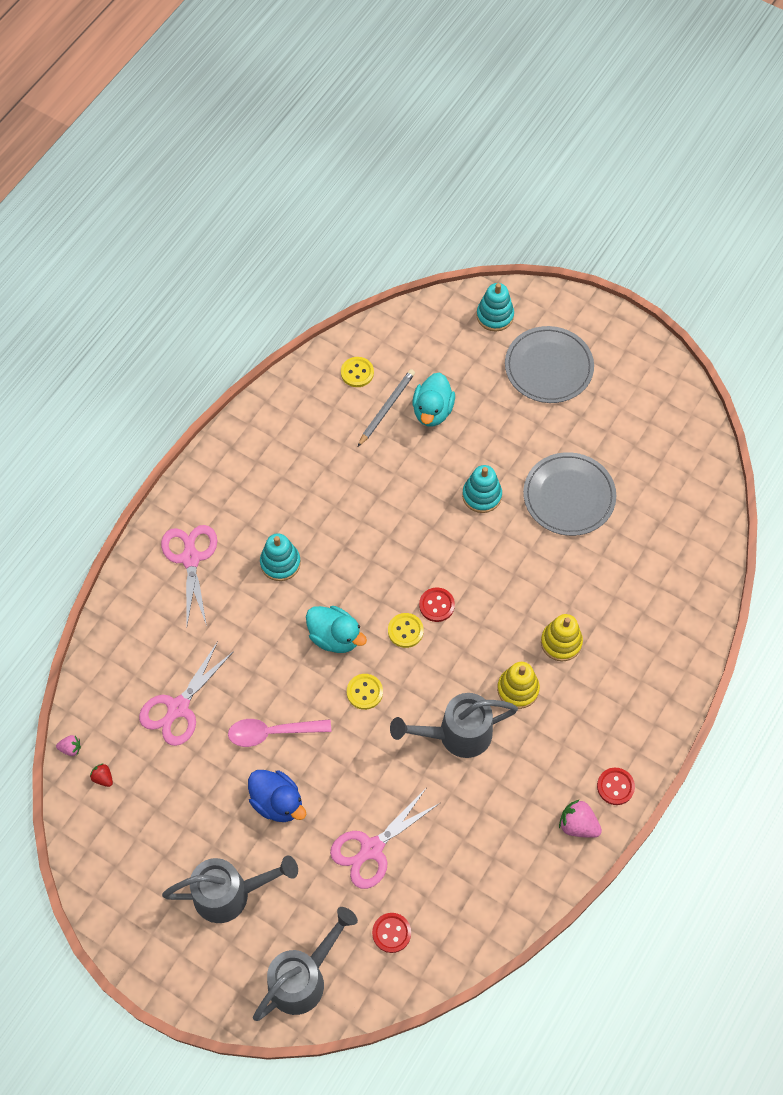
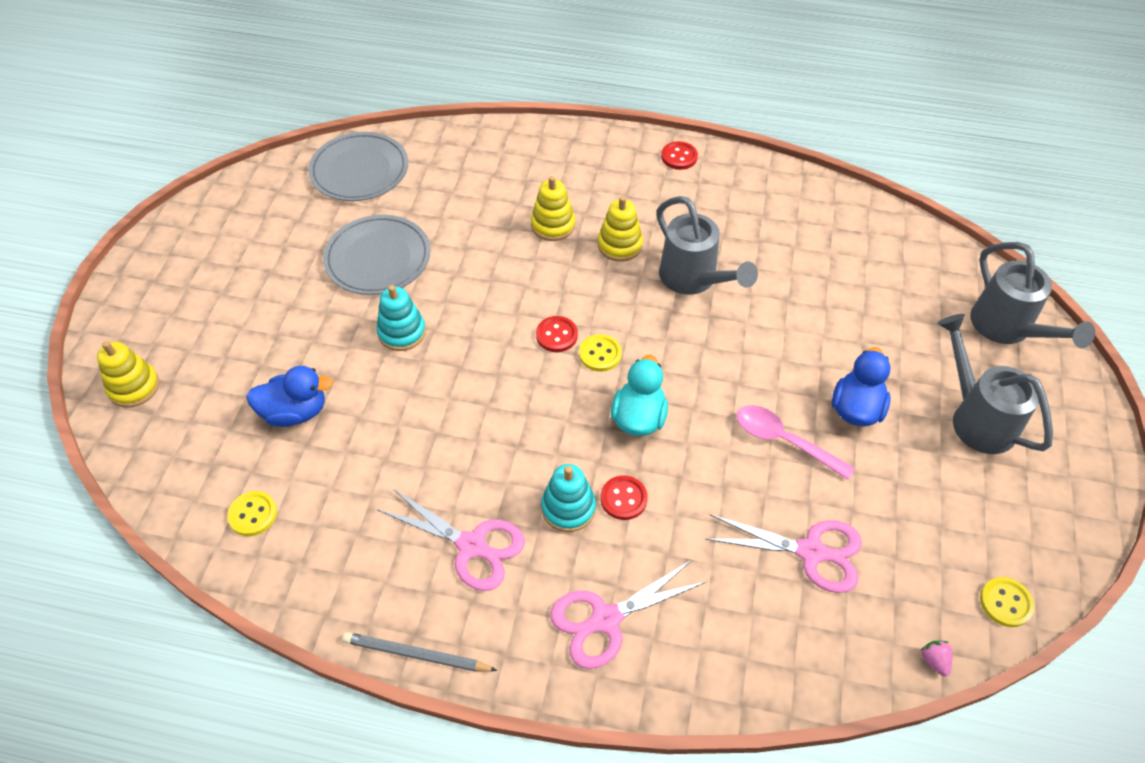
camera: 110 degrees left, 10 degrees down
(103, 778) = (944, 603): red strawberry -> none
(272, 733) = (784, 441): pink spoon -> pink spoon turned 150 degrees clockwise
(303, 978) = (1007, 328): grey watering can -> grey watering can turned 135 degrees counterclockwise
(364, 692) = (689, 369): yellow button -> yellow button (1005, 603)
(372, 848) = (849, 313): pink scissors -> pink scissors (472, 546)
(386, 408) = (302, 463): grey pencil -> grey pencil (416, 655)
(391, 933) = (916, 274): red button -> red button (623, 498)
(432, 411) = (295, 412): turquoise duck -> blue duck
(495, 316) = (134, 387): turquoise stacking toy -> yellow stacking toy
(548, 367) = (205, 315): grey plate -> grey plate (359, 170)
(578, 825) = (729, 173): pink strawberry -> none

